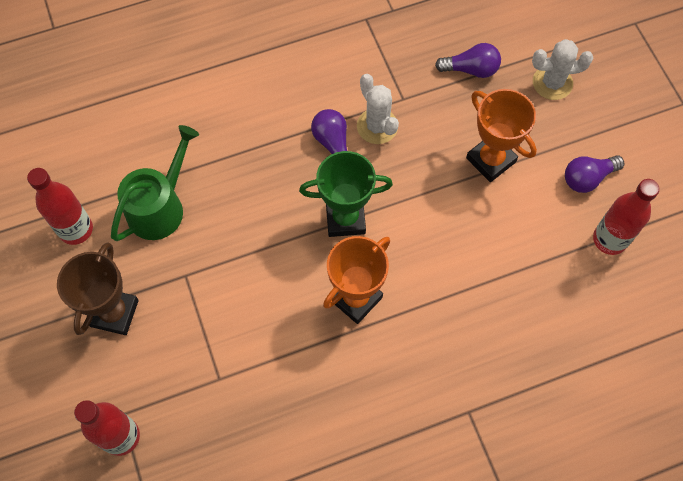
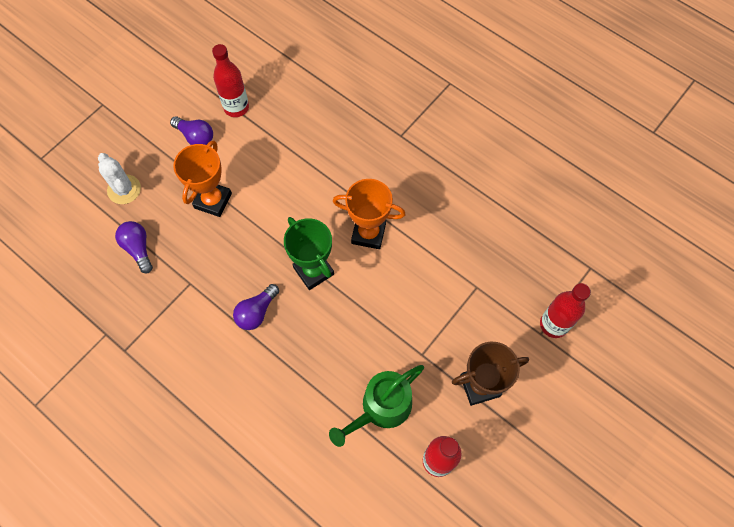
camera: 120 degrees left, 0 degrees up
(160, 207) = (381, 408): green watering can -> green watering can turned 45 degrees counterclockwise
(377, 126) = (224, 289): white cactus -> none

